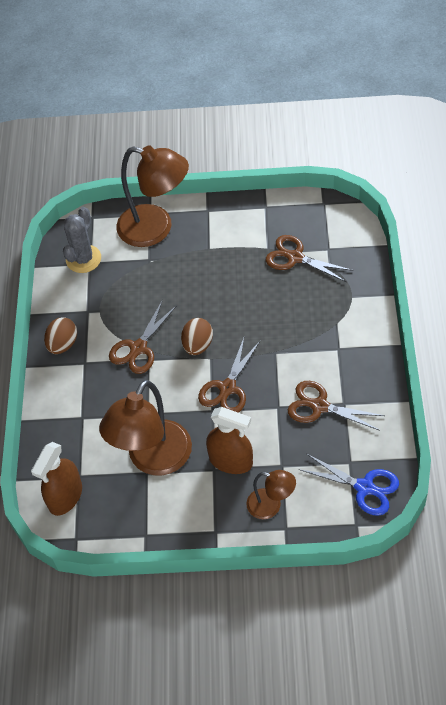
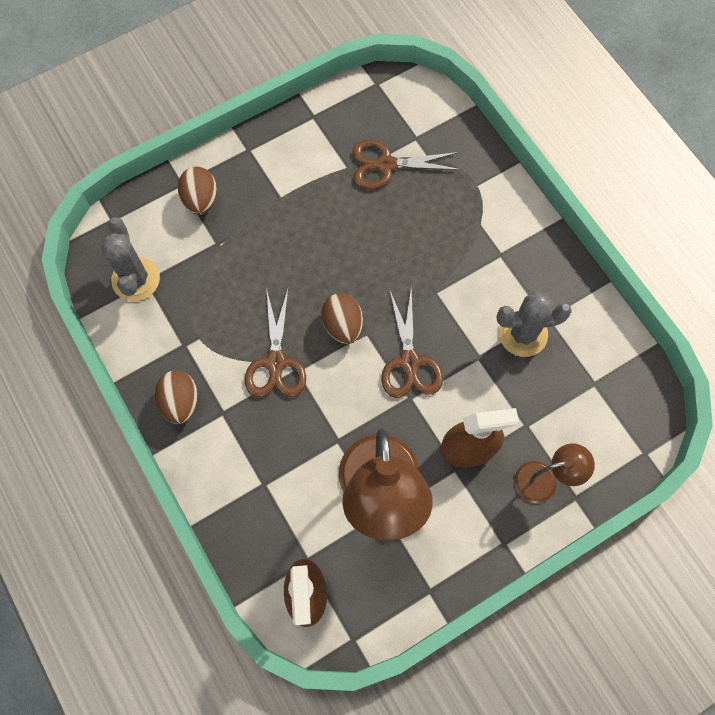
camera: 35 degrees left, 15 degrees up
(156, 229) = (201, 200): brown lamp -> brown egg
(319, 406) = (523, 334): brown scissors -> grey cactus
(364, 487) = (627, 405): blue scissors -> none

